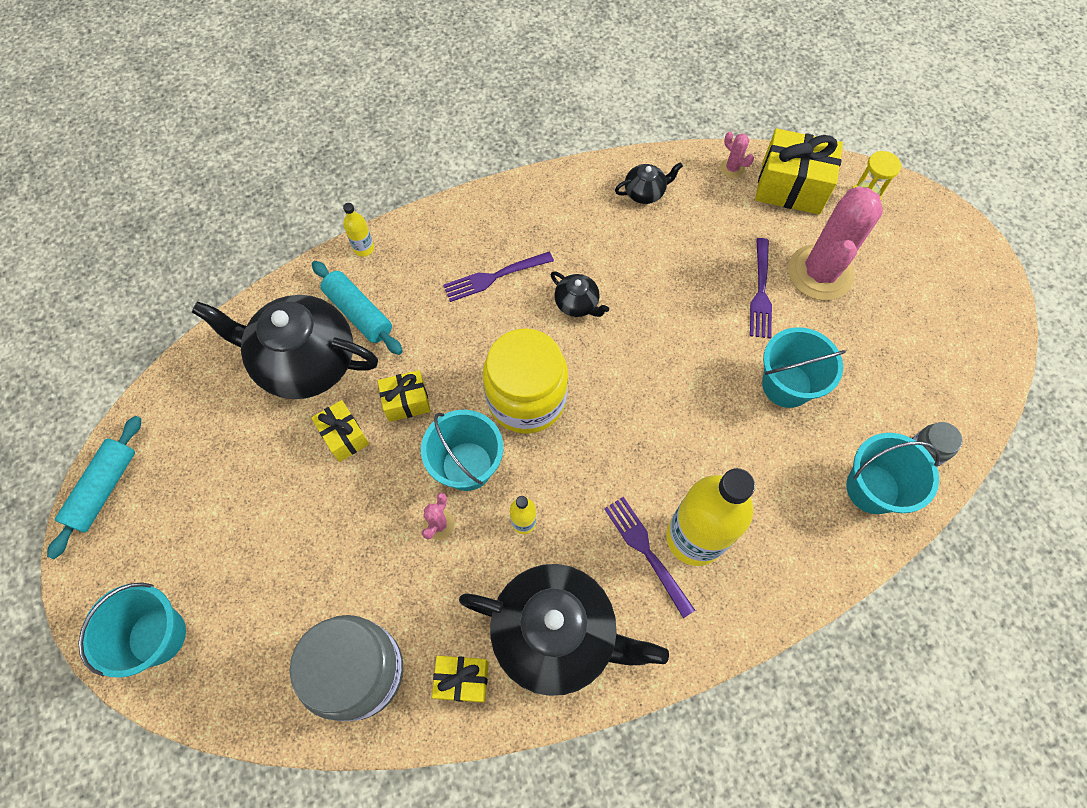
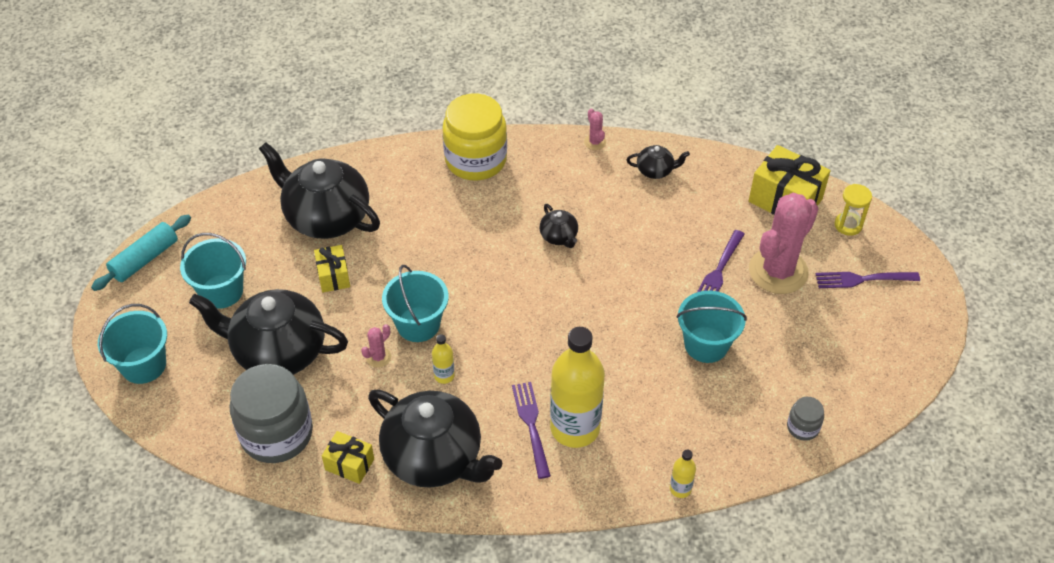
camera: 20 degrees right, 15 degrees down
(317, 558) = (278, 351): none -> black teapot
(359, 313) = (382, 195): turquoise rolling pin -> none
(364, 248) = (406, 150): yellow bottle -> yellow bottle (680, 489)
(406, 402) = (391, 267): yellow gift -> none
(495, 276) = (501, 198): purple fork -> purple fork (863, 279)
(526, 399) = (486, 292): yellow jar -> yellow jar (476, 160)
(732, 168) = (740, 172): pink cactus -> pink cactus (595, 142)
(872, 488) = (741, 440): turquoise bucket -> turquoise bucket (221, 291)

